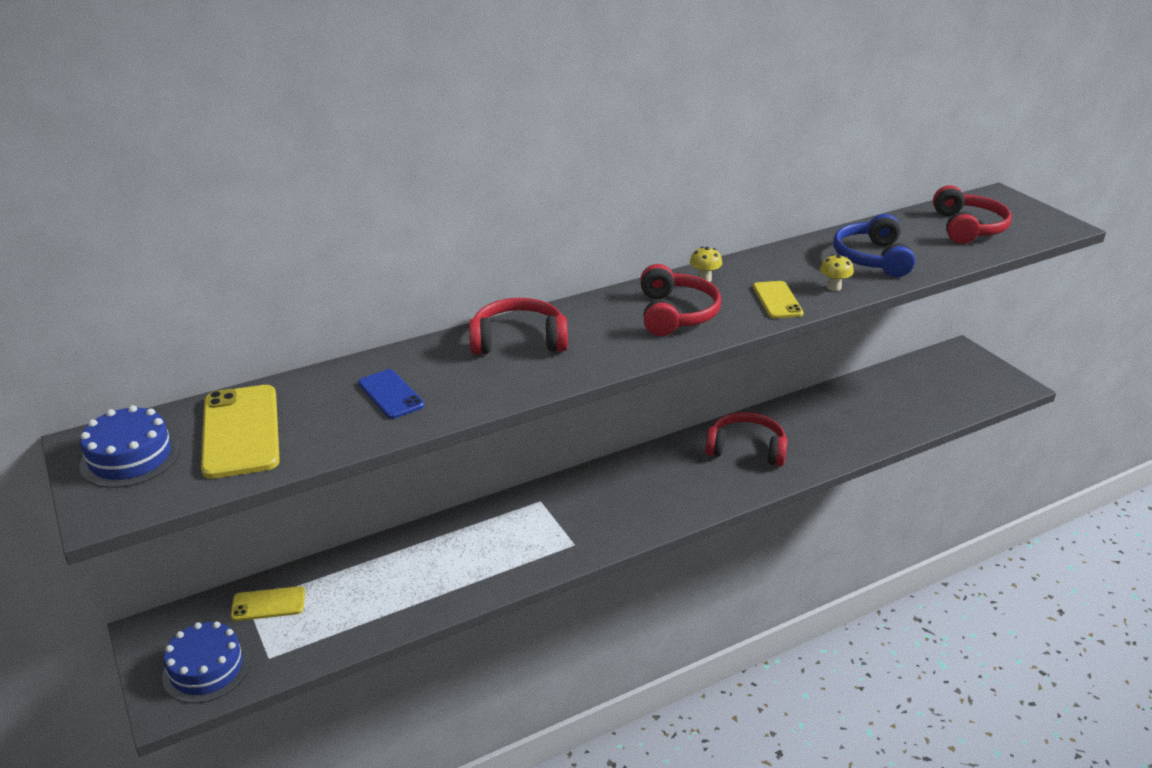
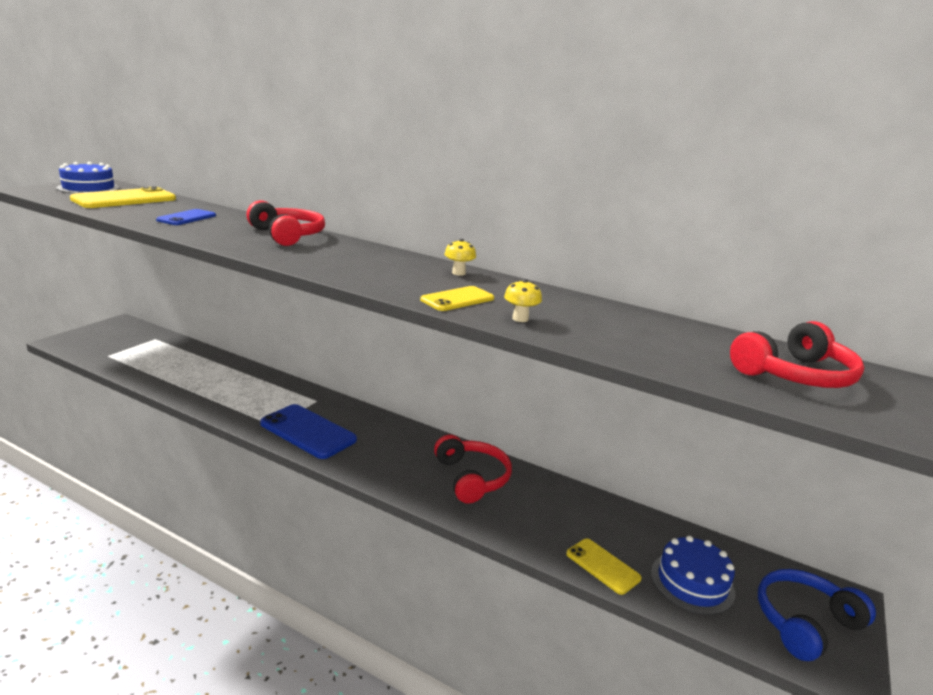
camera: 55 degrees right, 10 degrees down
(206, 669) = (93, 343): blue cake -> blue cake (692, 582)
(268, 604) = (156, 344): yellow phone -> yellow phone (603, 566)
(603, 524) = (308, 431): none -> blue phone
(675, 314) = (382, 269): red headphones -> none
(872, 258) = (614, 330): blue headphones -> blue headphones (804, 622)

